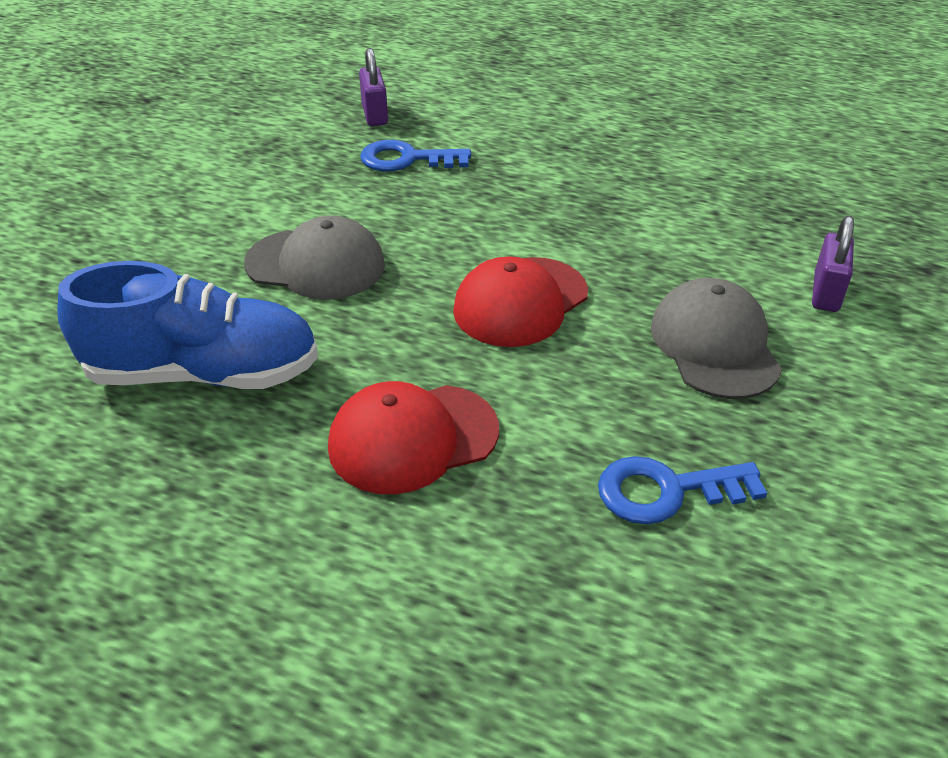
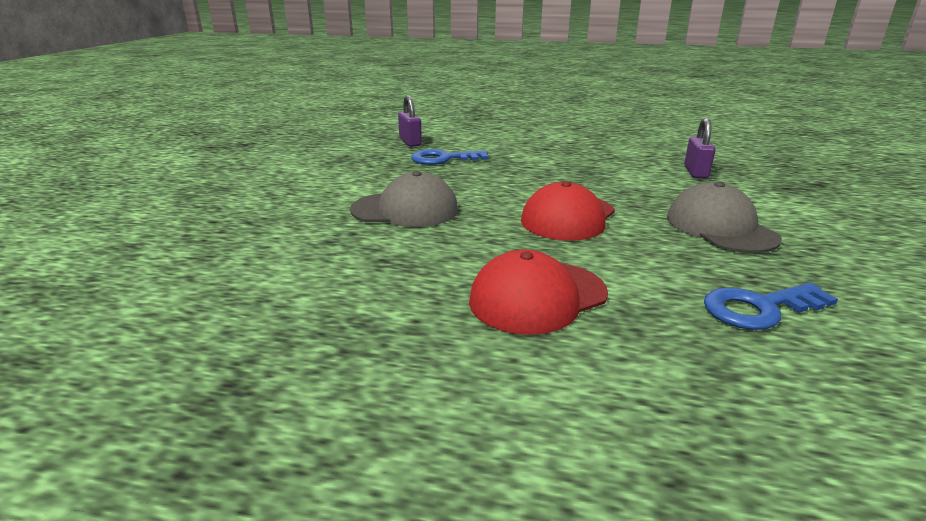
camera: 10 degrees left, 15 degrees down
(204, 373) = (343, 274): blue shoe -> none
(826, 293) = (769, 198): purple padlock -> purple padlock (695, 172)

